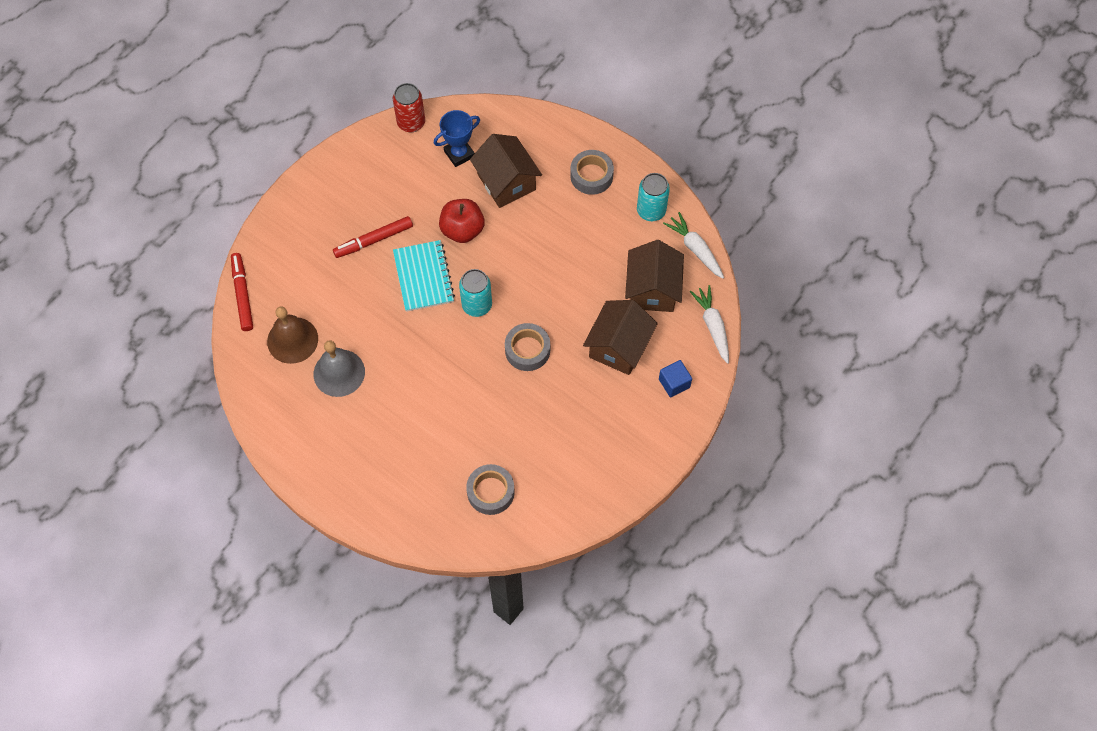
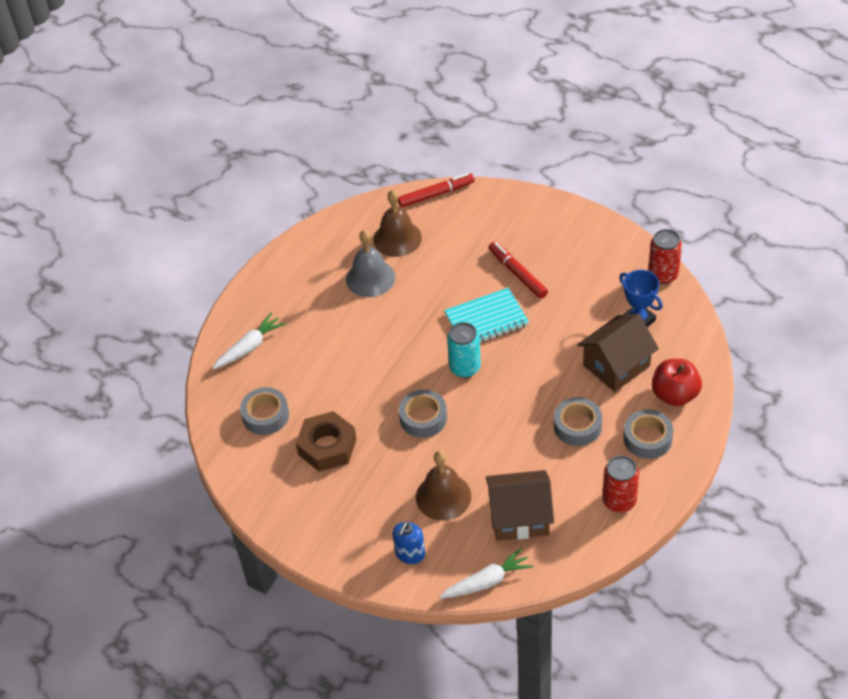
camera: 85 degrees right, 15 degrees down
(462, 230) = (548, 340): red apple -> red apple (675, 395)
(541, 439) = (327, 447): none -> brown nut
(566, 226) = (577, 426): none -> grey tape
(618, 347) = (443, 496): brown house -> brown bell
(651, 211) = (619, 501): turquoise can -> red can
(674, 383) = (410, 554): blue cube -> blue soap dispenser
(695, 249) = (581, 551): white carrot -> white carrot (249, 347)

